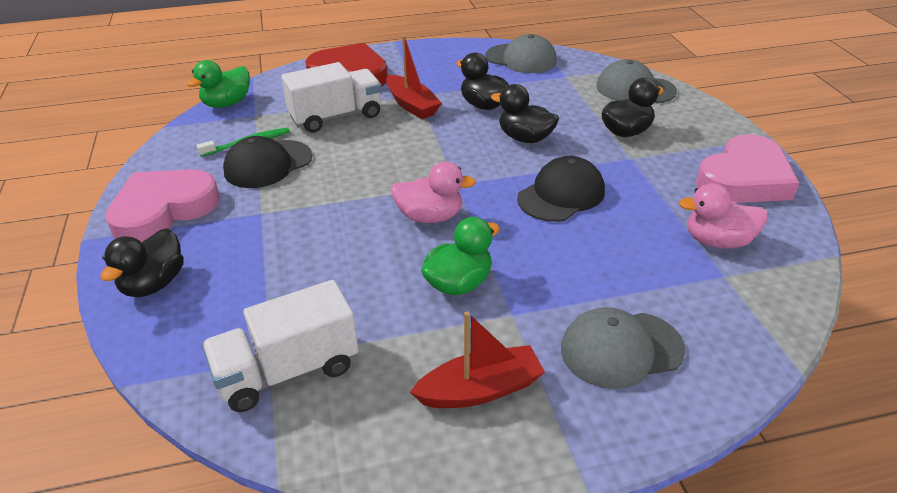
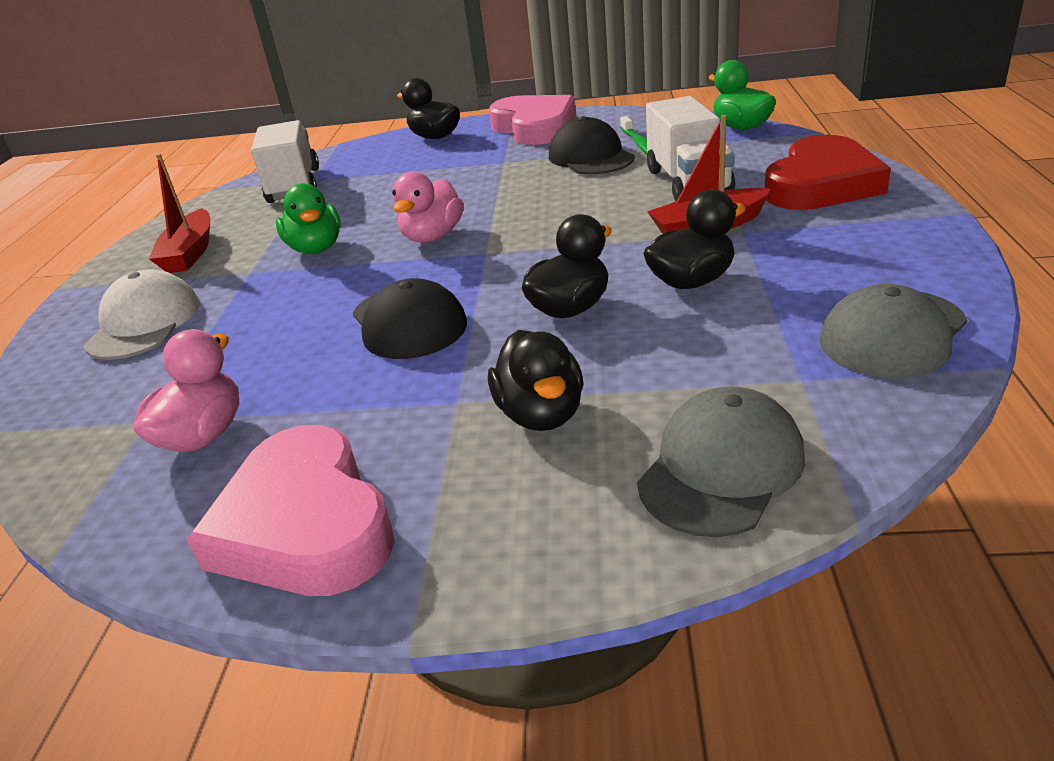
camera: 110 degrees right, 5 degrees down
(621, 349) = (144, 323): grey cap -> white cap

